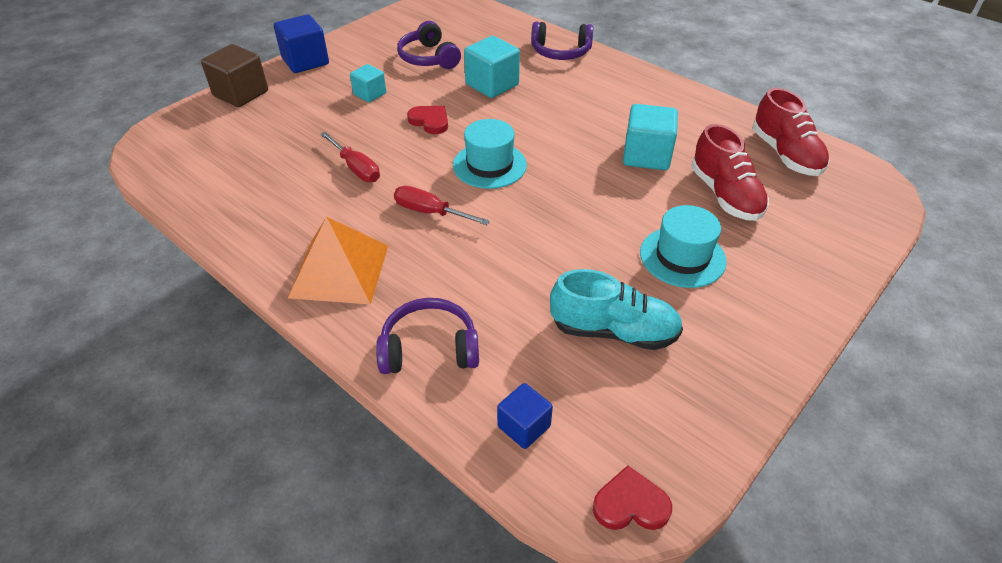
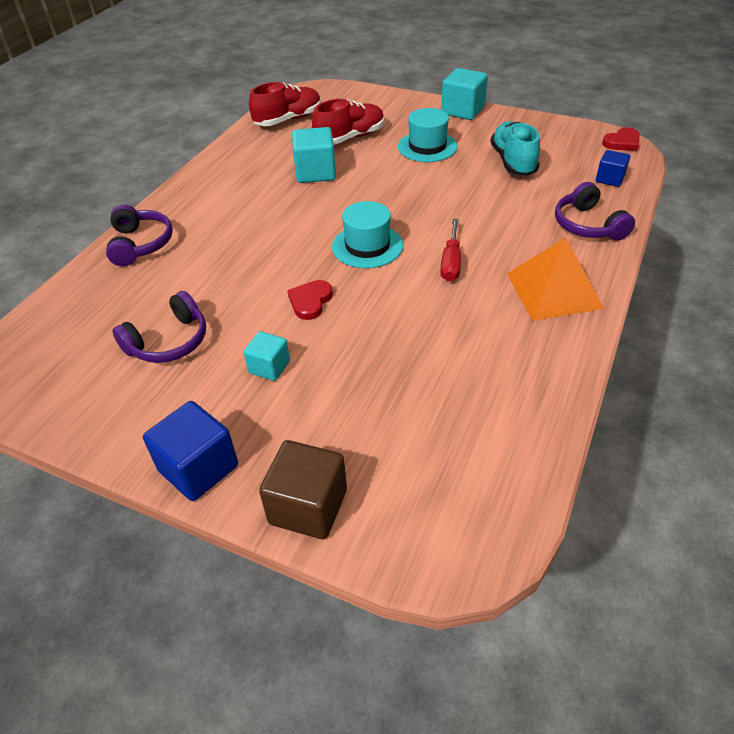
camera: 105 degrees left, 0 degrees up
(356, 168) = (415, 328): red screwdriver -> none
(492, 85) = (223, 276): turquoise cube -> turquoise cube (463, 111)
(630, 504) = (622, 142): red heart -> red heart turned 105 degrees counterclockwise

